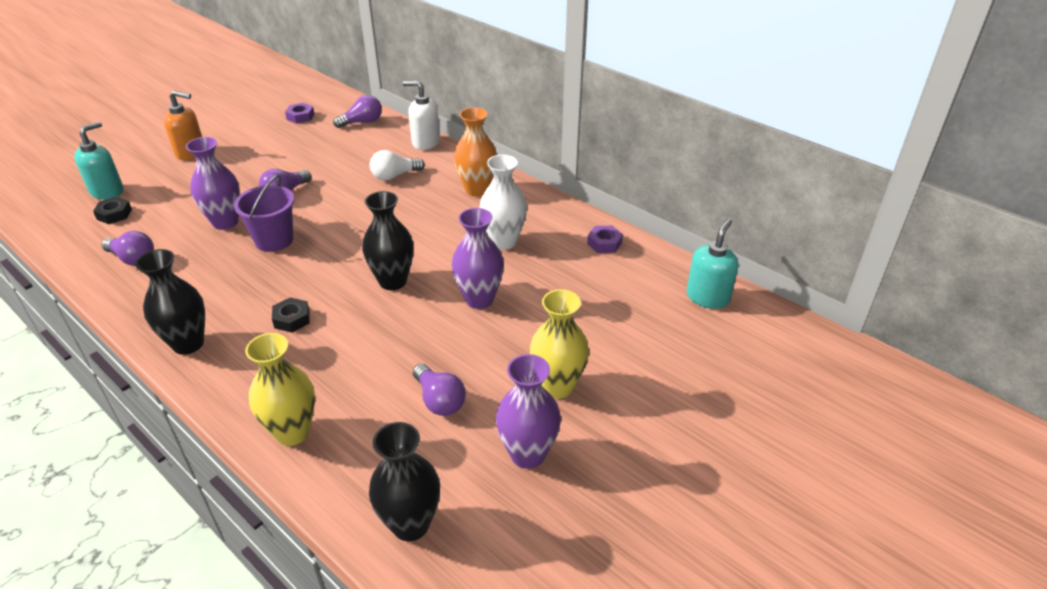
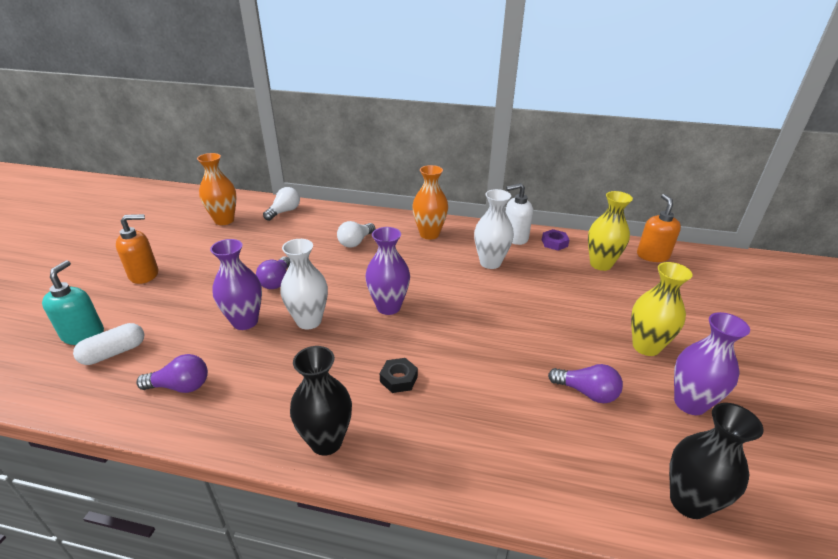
camera: 30 degrees left, 5 degrees down
(114, 214) = (114, 353): black nut -> white capsule
(274, 240) = (309, 321): purple bucket -> white vase
(293, 432) = (511, 475): yellow vase -> yellow vase (600, 264)
(300, 116) = (224, 220): purple nut -> orange vase
(362, 122) = (284, 211): purple light bulb -> white light bulb
(393, 281) = (445, 318): black vase -> none
(425, 142) = (352, 213): white soap dispenser -> white soap dispenser (515, 237)
(479, 299) = (523, 308): purple vase -> purple vase (388, 307)
(708, 297) = (652, 255): turquoise soap dispenser -> orange soap dispenser

